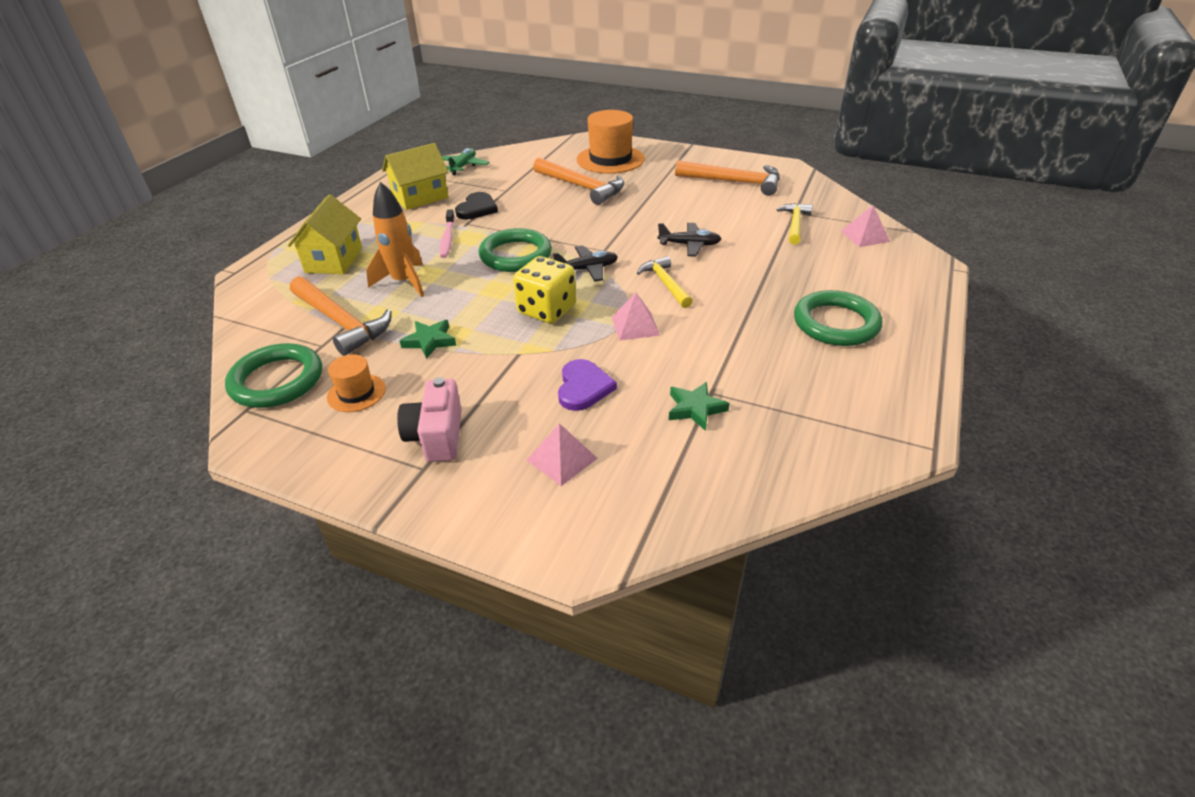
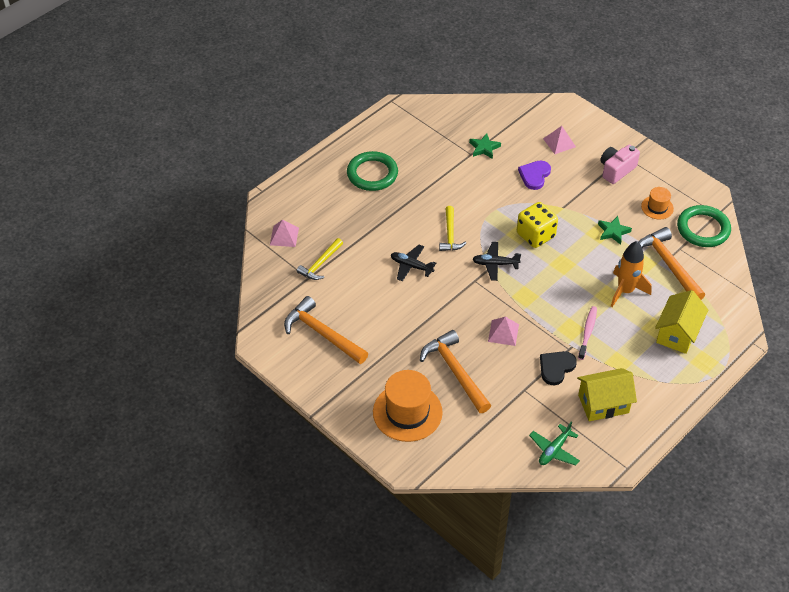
camera: 160 degrees left, 10 degrees up
(436, 436) = (616, 170): pink camera -> pink camera turned 150 degrees counterclockwise
(515, 255) = (540, 295): green ring -> none
(635, 326) = (487, 207): pink pyramid -> pink pyramid (503, 333)

